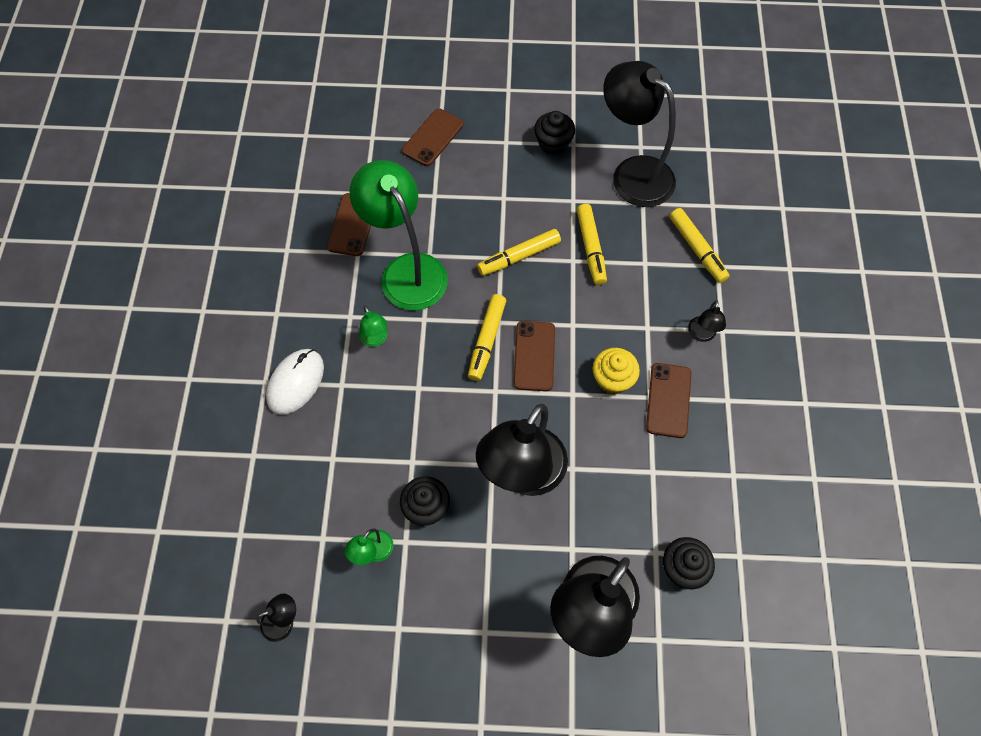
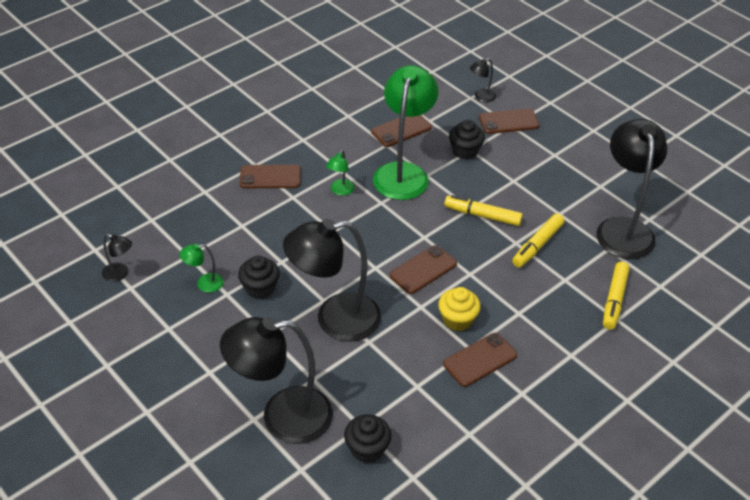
camera: 45 degrees right, 20 degrees down
(296, 382) = (270, 177): white mouse -> brown phone
(486, 340) = (404, 240): yellow marker -> none
(553, 143) = (586, 176): black cupcake -> black cupcake (465, 151)
(701, 335) = (552, 345): black lamp -> black lamp (481, 97)

